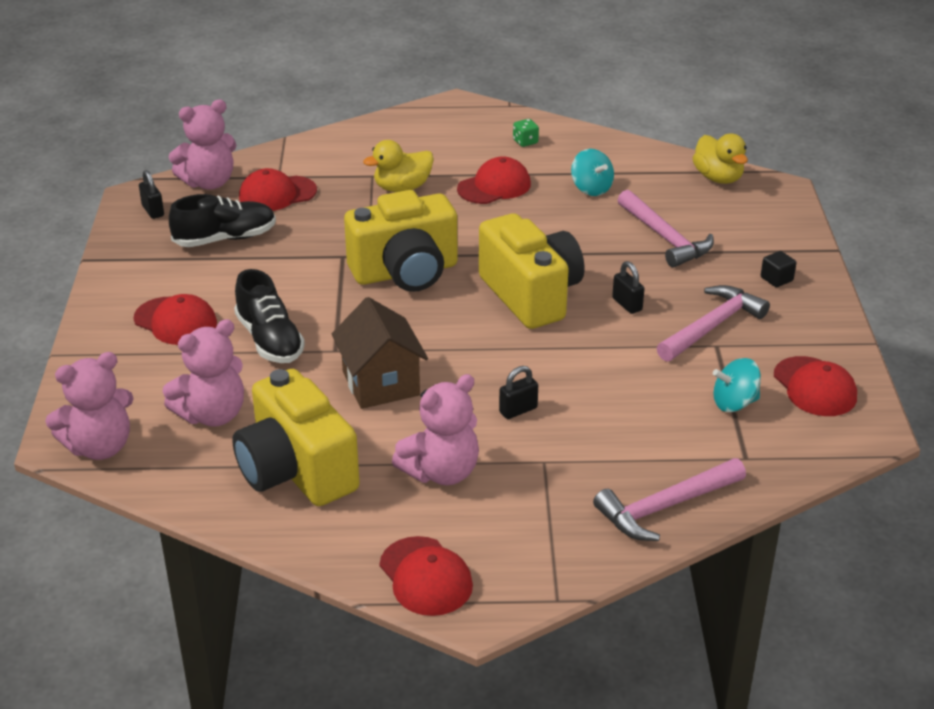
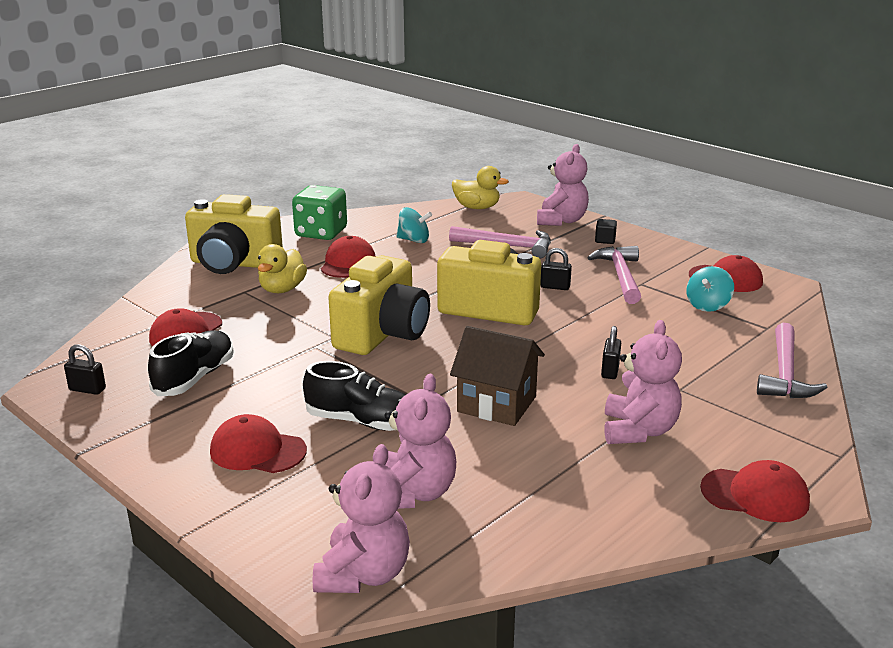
camera: 45 degrees left, 10 degrees down
(175, 321) = (257, 451): red cap -> red cap turned 150 degrees counterclockwise
(209, 182) = (107, 350): pink teddy bear -> pink teddy bear (561, 221)
(296, 471) = (549, 490): yellow camera -> yellow camera (234, 264)
(525, 142) = (321, 233): green dice -> green dice, size x2.38

